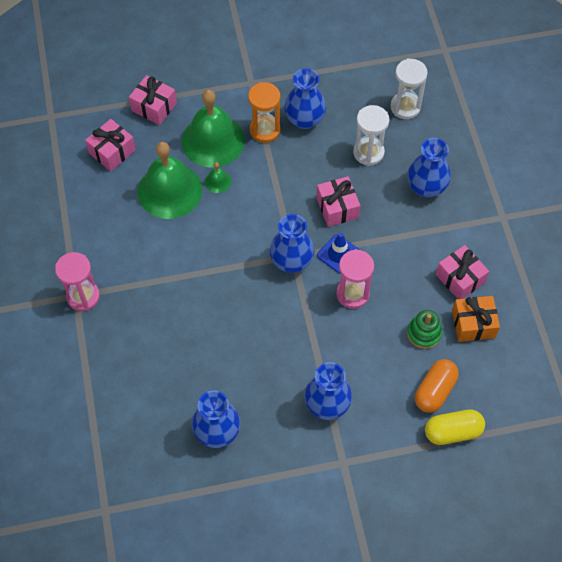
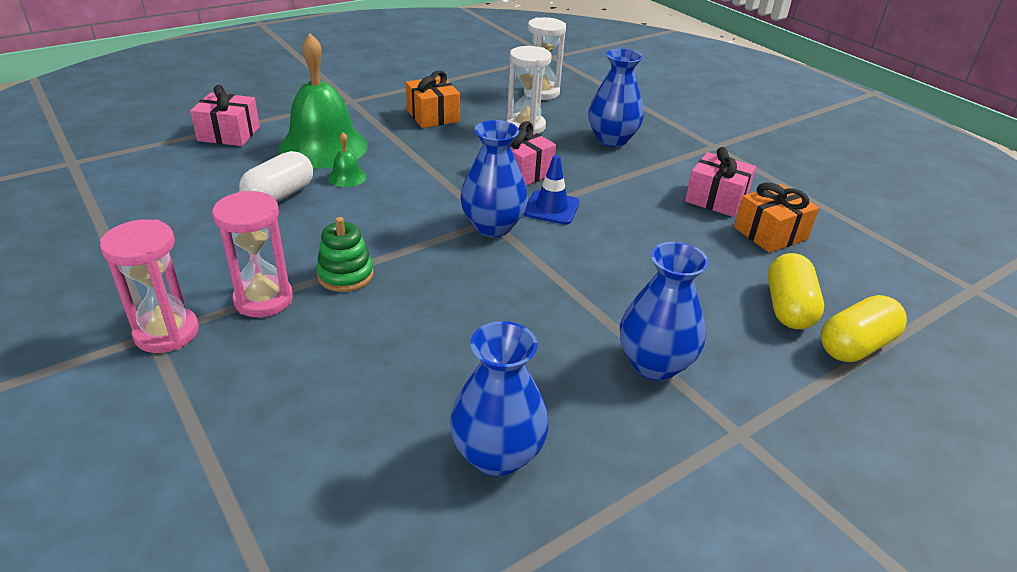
camera: 25 degrees left, 25 degrees down
(112, 152) = (178, 177): pink gift -> none
(169, 190) = (280, 196): green bell -> white capsule
(265, 130) = (388, 130): orange hourglass -> none
(304, 119) = (432, 116): blue vase -> orange gift
(352, 294) = (597, 239): pink hourglass -> pink hourglass (263, 299)
(424, 333) = (720, 255): green stacking toy -> green stacking toy (345, 275)
(435, 391) = (788, 308): orange capsule -> yellow capsule

